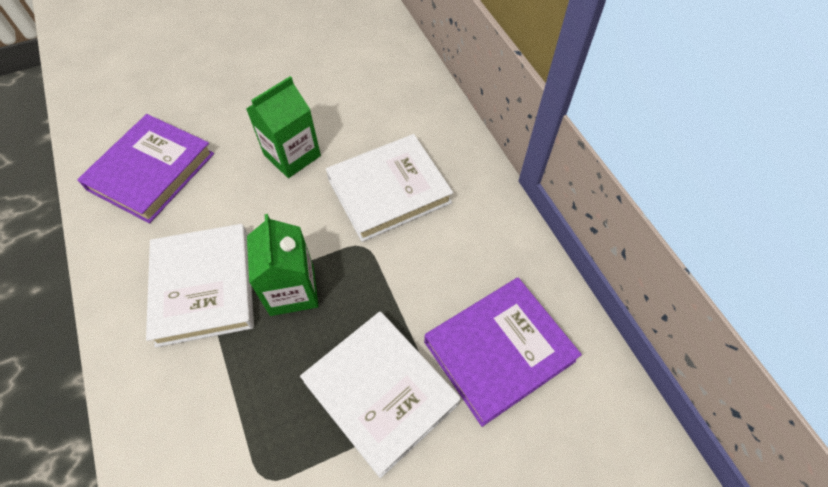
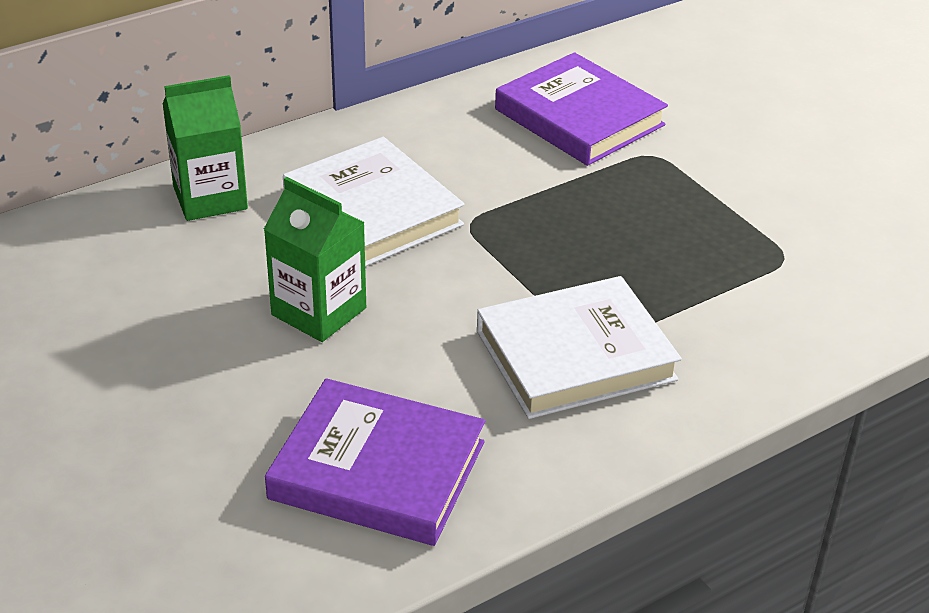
camera: 100 degrees left, 20 degrees down
(292, 290) = (554, 274): green carton -> green carton (210, 198)
(381, 392) = (657, 190): white book -> none

